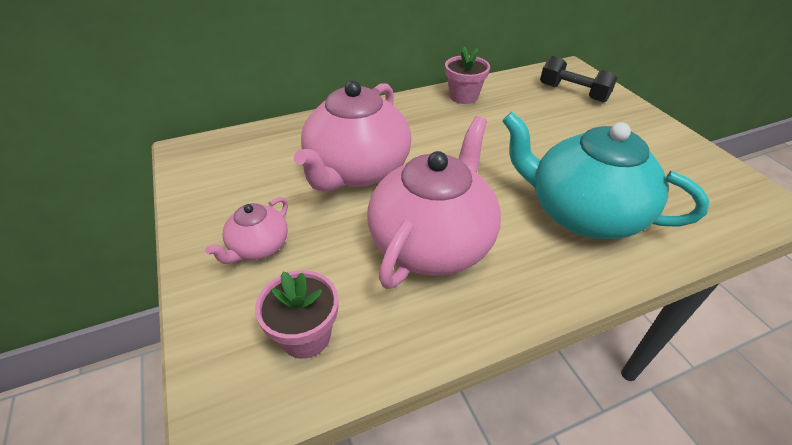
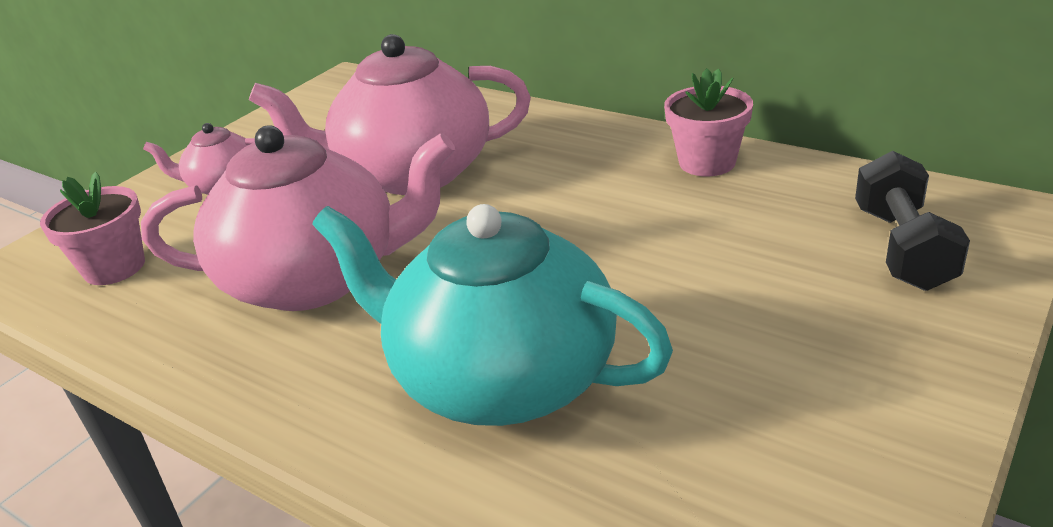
camera: 60 degrees right, 10 degrees down
(582, 213) = (501, 378): turquoise teapot -> turquoise teapot turned 60 degrees counterclockwise

